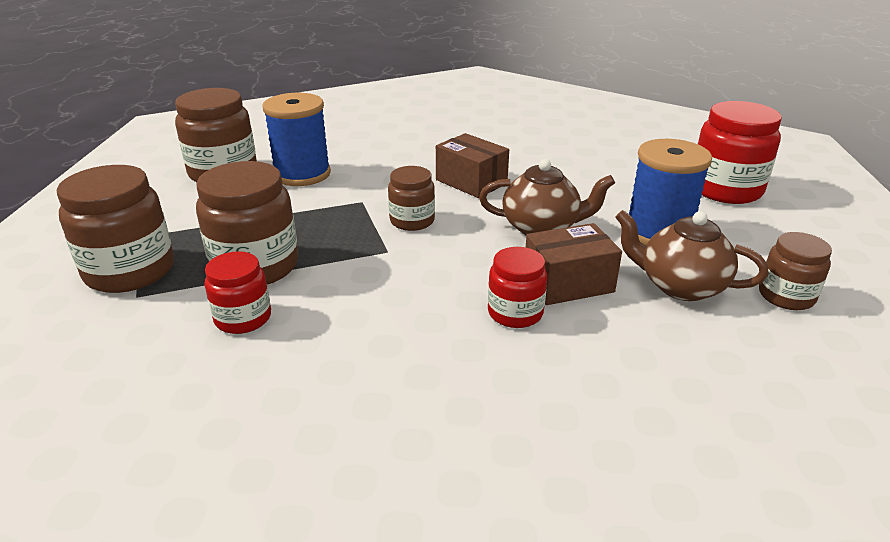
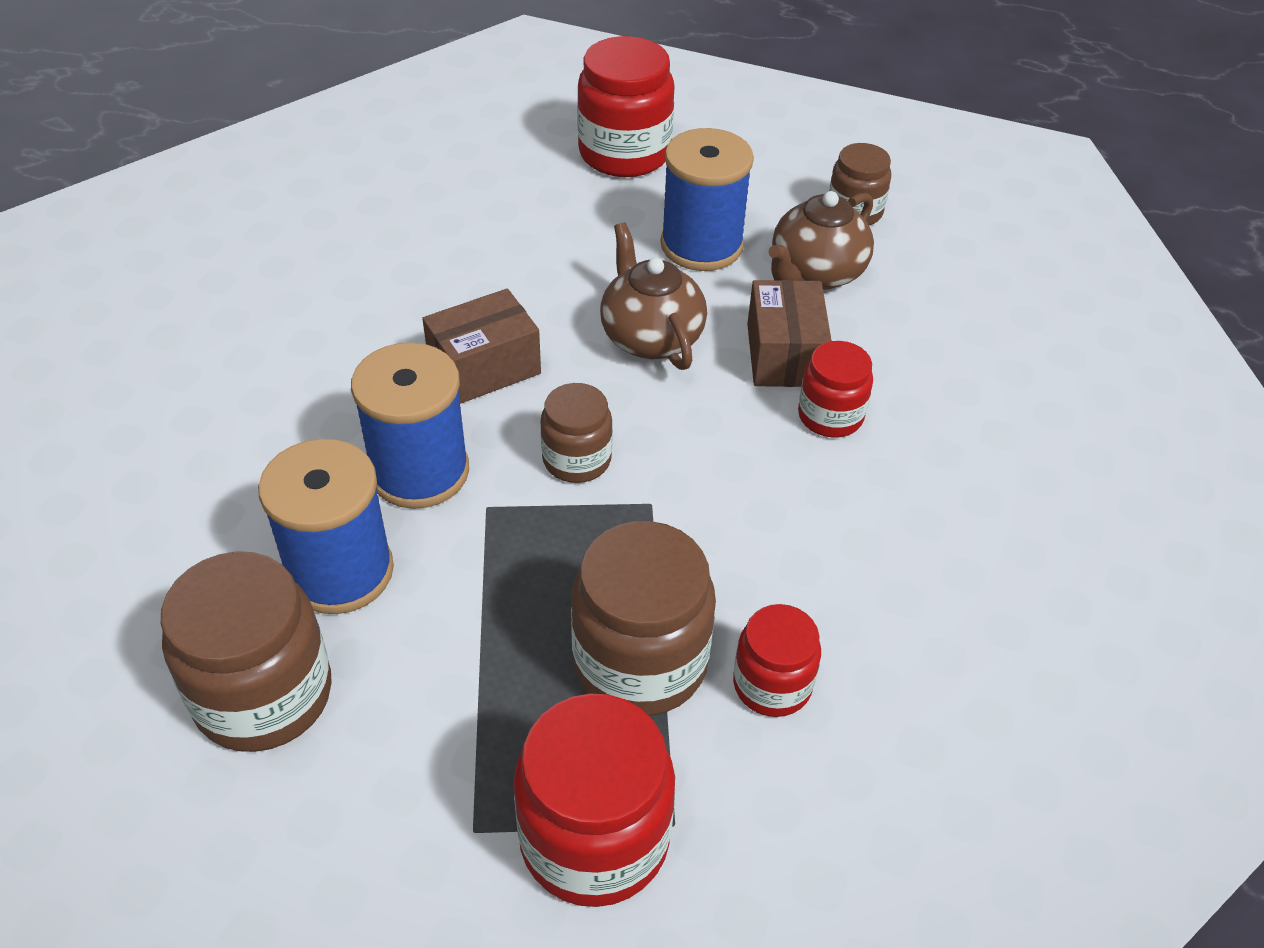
camera: 75 degrees left, 15 degrees up
(130, 271) = (594, 839): brown jar -> red jar
(379, 180) = (419, 471): none -> blue spool
(541, 228) = (650, 337): brown teapot -> brown teapot turned 45 degrees counterclockwise

